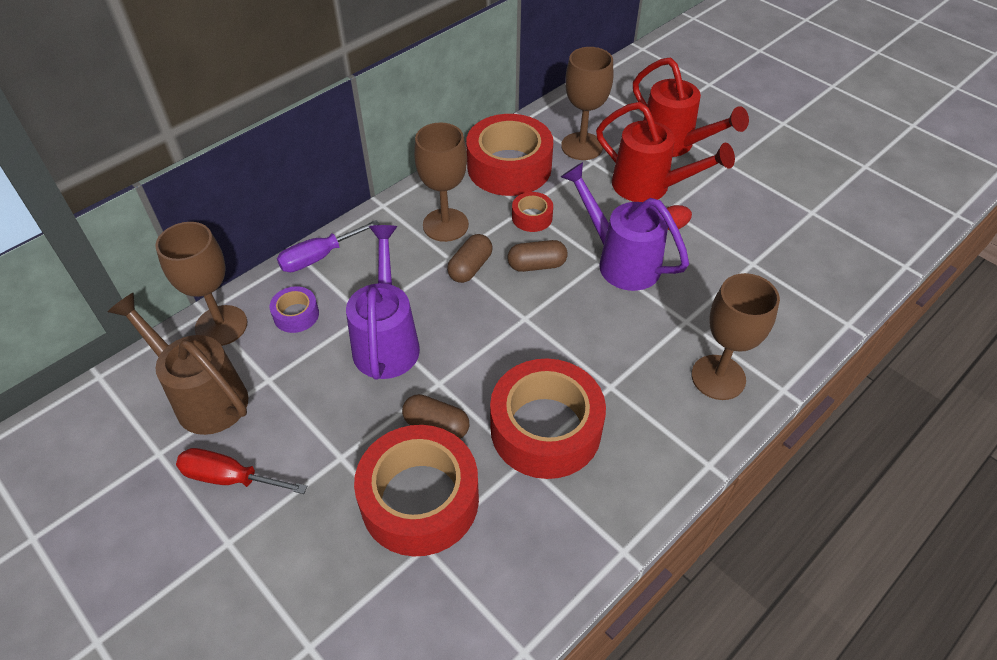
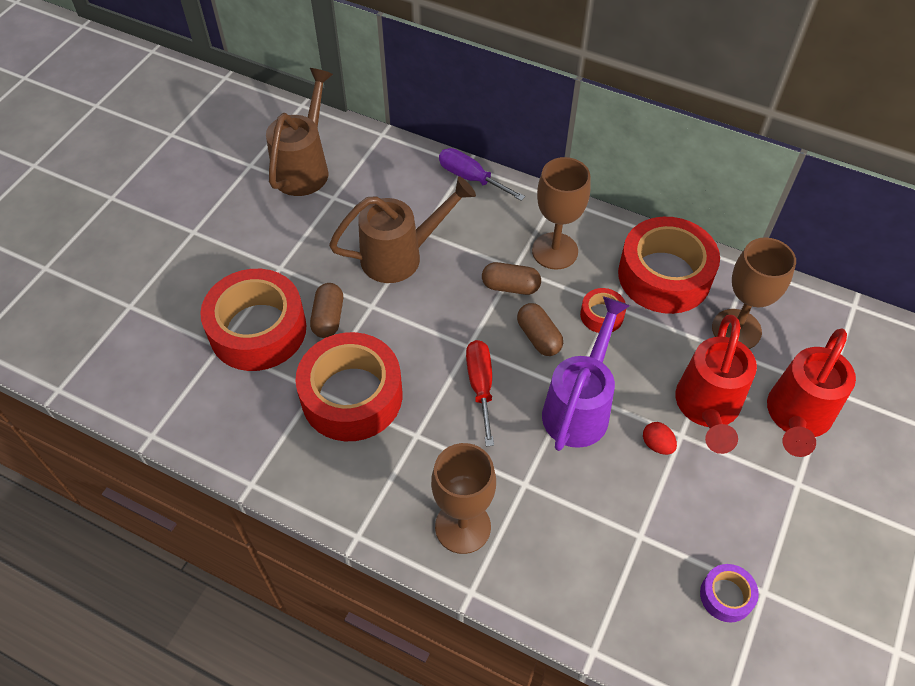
camera: 70 degrees right, 5 degrees up
(221, 326) = (373, 149): brown goblet -> none
(229, 478) = (242, 211): red screwdriver -> red screwdriver (480, 386)
(296, 315) = (403, 188): purple tape -> purple tape (726, 596)
(387, 341) = (401, 256): purple watering can -> brown watering can

